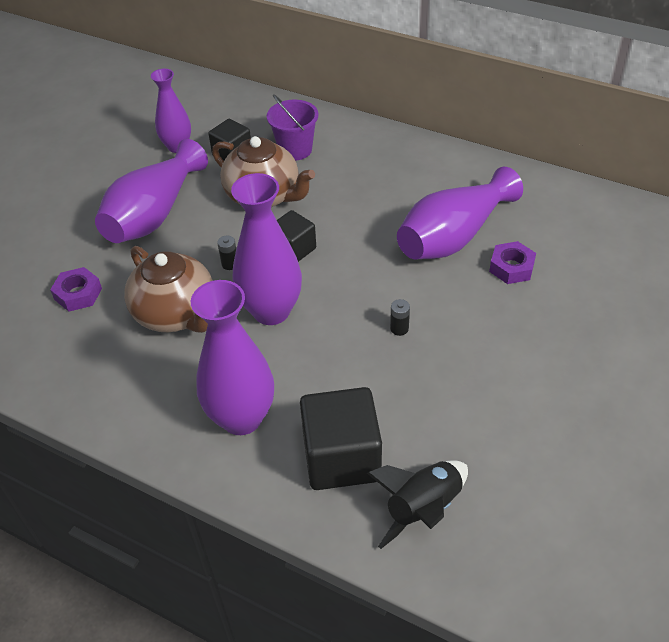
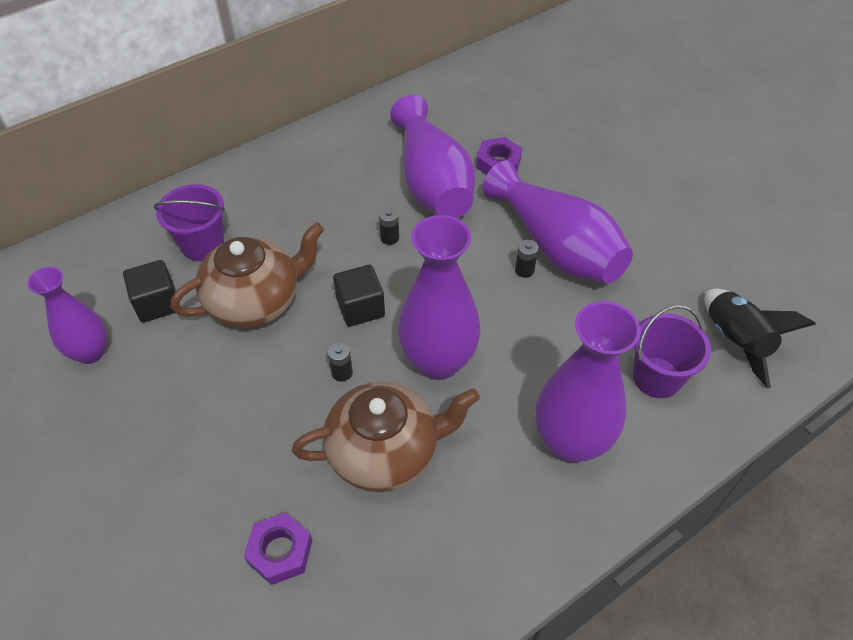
camera: 65 degrees left, 5 degrees up
(154, 214) = (198, 419): purple vase -> purple vase (557, 246)
(341, 458) = (656, 377): black cube -> purple bucket
(373, 236) = (389, 238): none -> black battery

